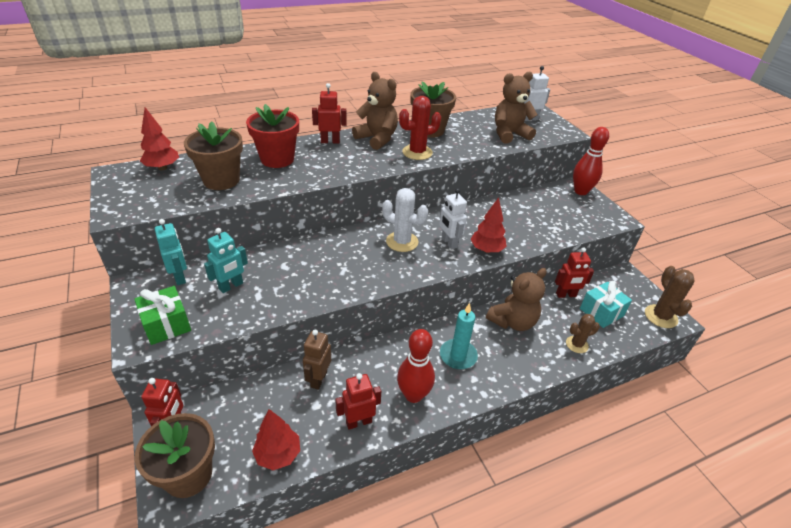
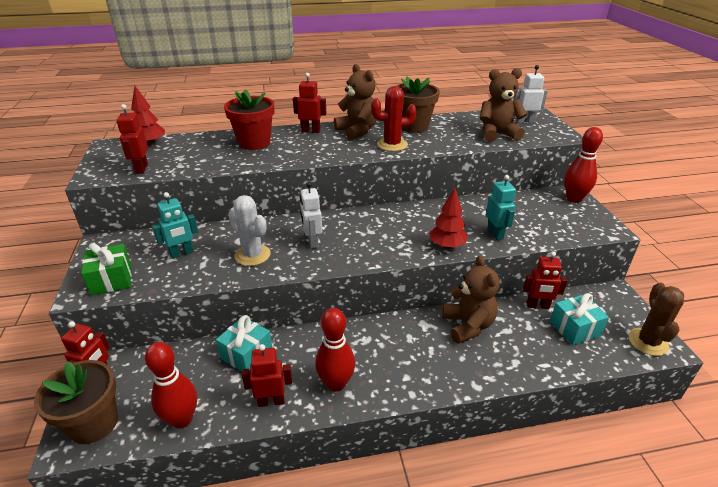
camera: 15 degrees right, 5 degrees down
(167, 199) = (141, 168): none -> red robot
(180, 277) = (141, 241): turquoise robot -> turquoise robot (495, 234)
(221, 180) = (195, 156): brown flower pot -> none
(278, 454) = (182, 419): red tree -> red bowling pin
(318, 379) = (246, 354): brown robot -> turquoise gift
(402, 242) = (360, 230): white cactus -> white cactus (252, 255)
(449, 243) = (409, 235): white robot -> white robot (312, 242)
(458, 356) = (396, 352): turquoise candle -> none
(512, 321) = (468, 325): brown teddy bear -> brown teddy bear turned 75 degrees counterclockwise
(576, 344) = (535, 358): brown cactus -> none

